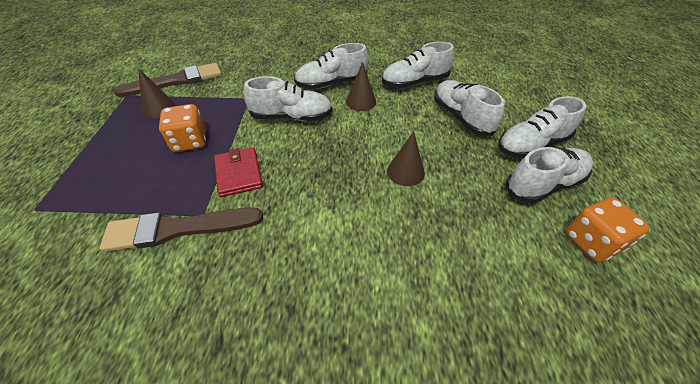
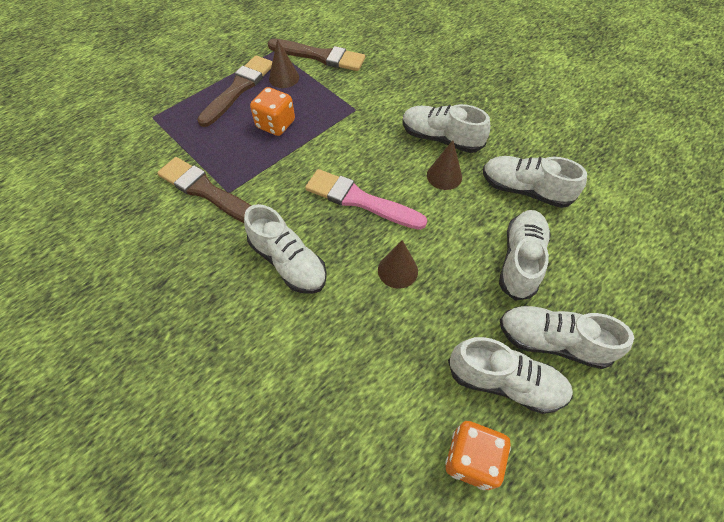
camera: 45 degrees right, 10 degrees up
(120, 136) = (239, 89): none -> brown brush
(239, 174) = (279, 176): red wallet -> none
(291, 117) = (368, 151): white shoe -> white shoe (288, 262)
(324, 148) = (360, 200): none -> pink brush

